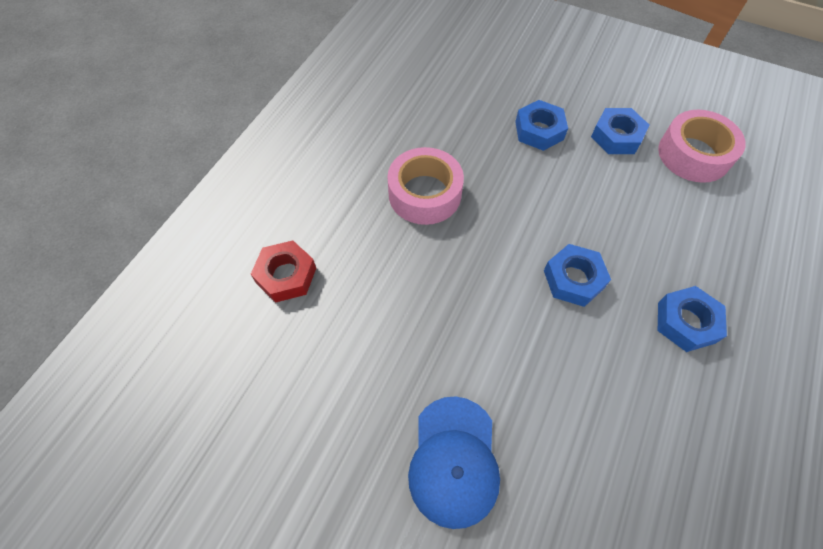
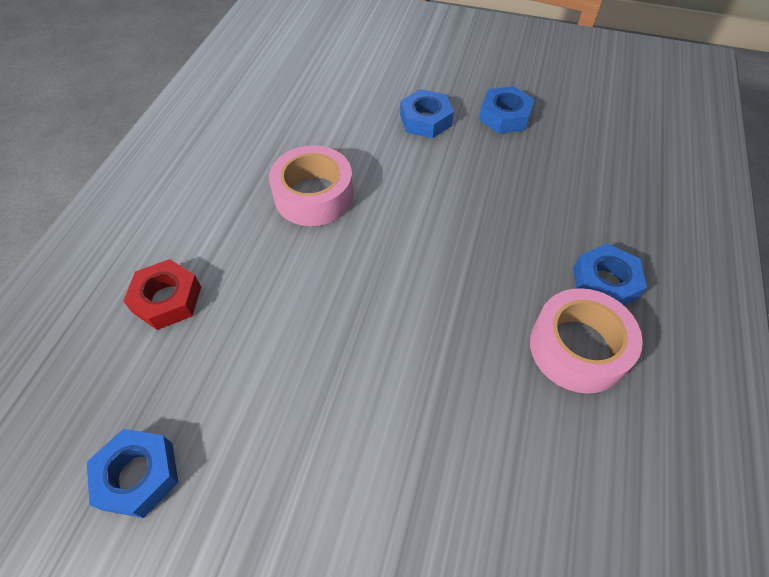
camera: 10 degrees left, 5 degrees down
(454, 460) = (381, 467): blue cap -> none
(573, 279) = (483, 257): blue nut -> blue nut (138, 475)
(693, 154) = (583, 123): pink tape -> pink tape (578, 348)

